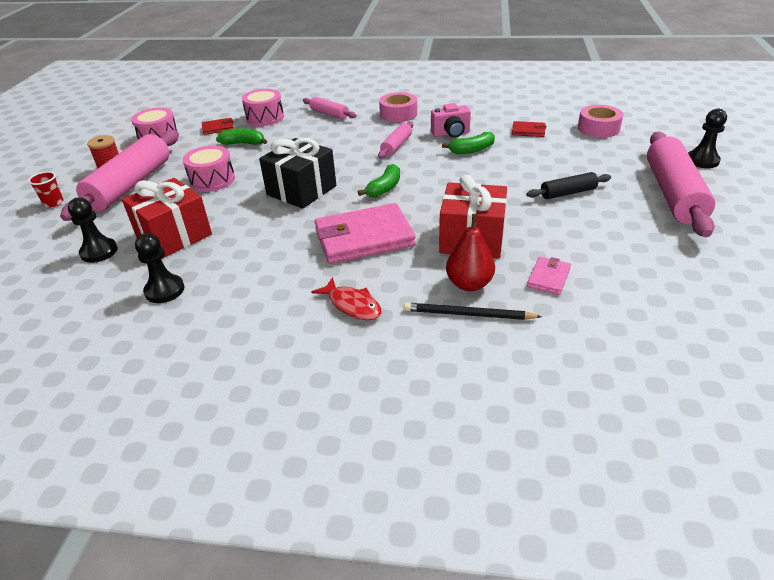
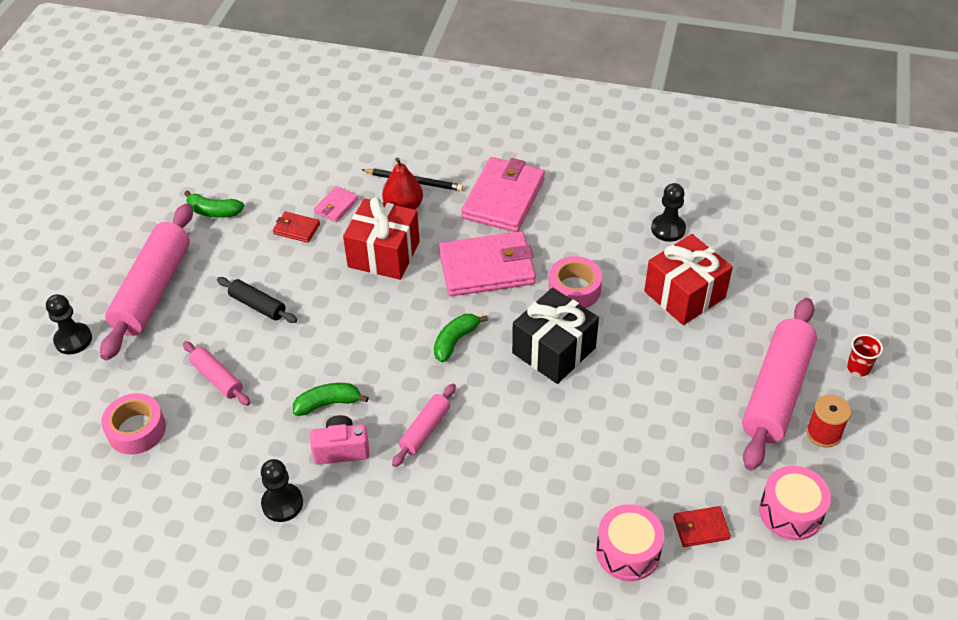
camera: 175 degrees left, 10 degrees up
(99, 252) = (755, 282): black pawn -> black pawn (282, 503)
(212, 180) = (670, 387): pink drum -> none
(243, 143) = (648, 472): green banana -> green banana (214, 211)
(329, 114) = (518, 545): pink rolling pin -> pink rolling pin (217, 378)
(352, 305) = (503, 198): red fish -> pink wallet
(398, 114) = (405, 524): pink tape -> pink tape (574, 289)
(528, 131) = (233, 438): red wallet -> red wallet (296, 229)
(568, 193) = (258, 305): black rolling pin -> black rolling pin turned 45 degrees clockwise

